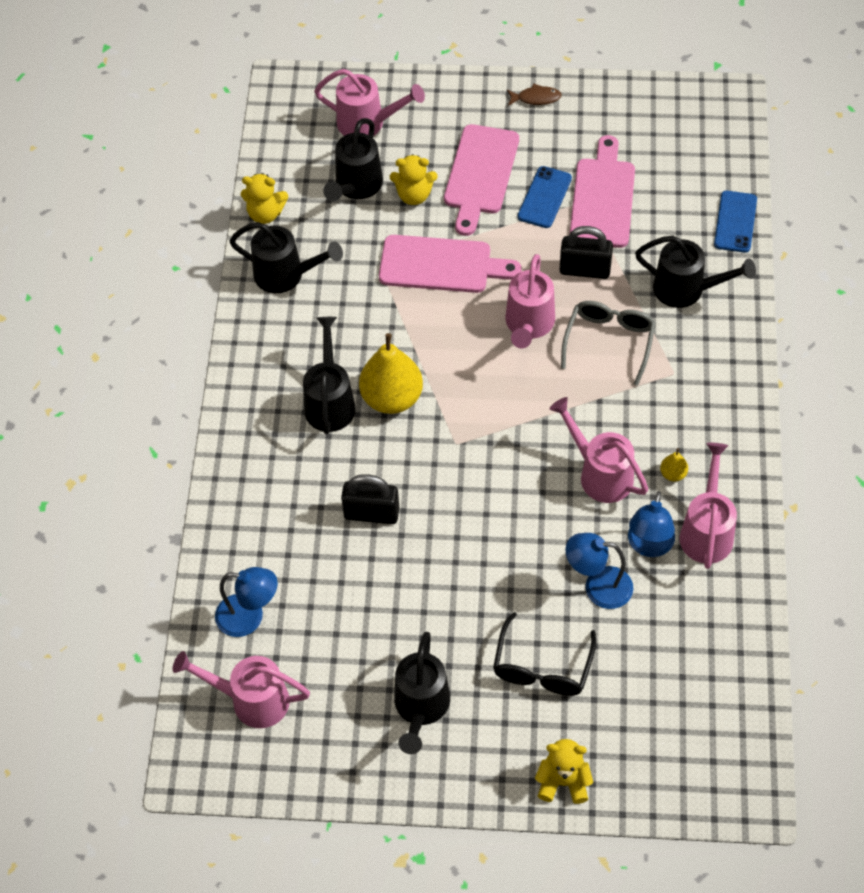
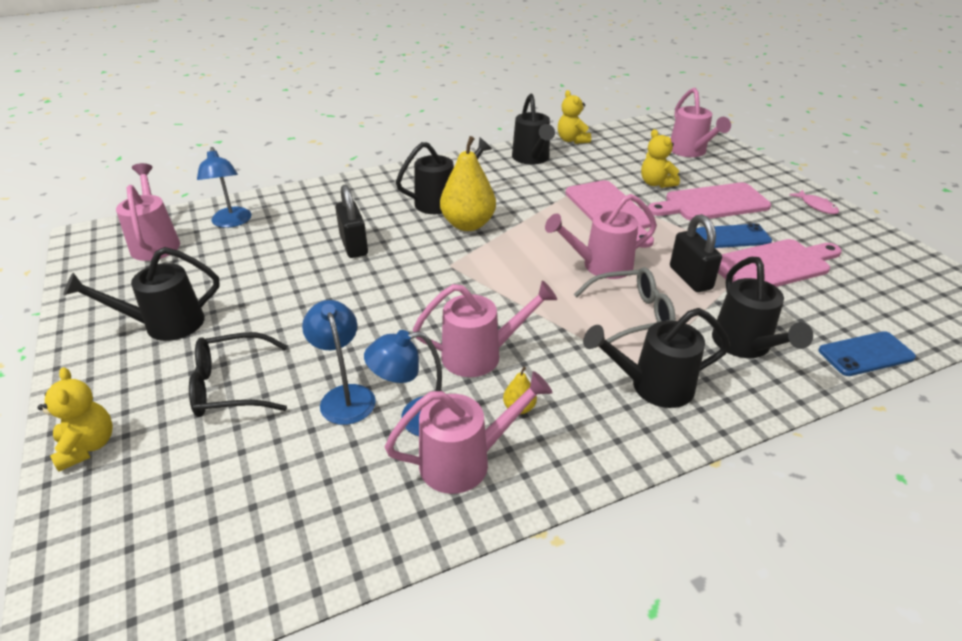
camera: 60 degrees right, 20 degrees down
(356, 186) = (633, 162): black watering can -> black watering can (653, 386)
(536, 98) = (816, 206): brown fish -> pink fish
(600, 473) = (480, 355): pink watering can -> pink watering can turned 60 degrees clockwise

